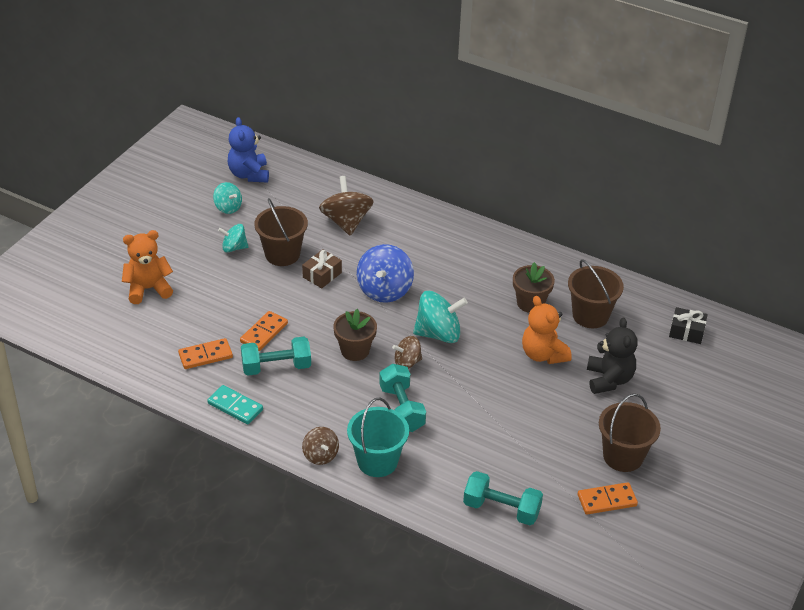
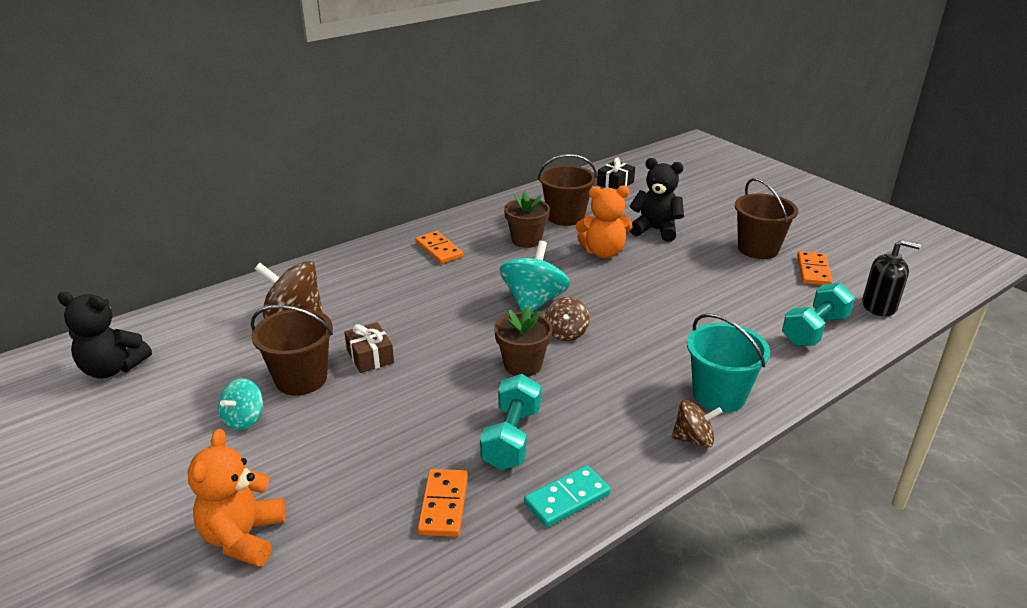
camera: 65 degrees left, 10 degrees down
(228, 207) = (155, 404): turquoise spinning top -> none
(249, 174) = (113, 368): blue teddy bear -> black teddy bear
(264, 333) = (438, 433): orange domino -> orange domino (439, 250)
(384, 290) = (436, 318): blue spinning top -> none
(402, 408) = (639, 355): turquoise dumbbell -> none
(571, 552) = (879, 306): none -> black soap dispenser

